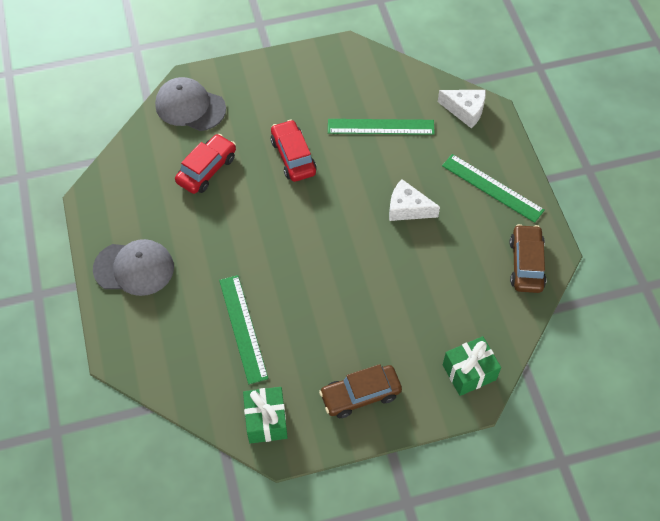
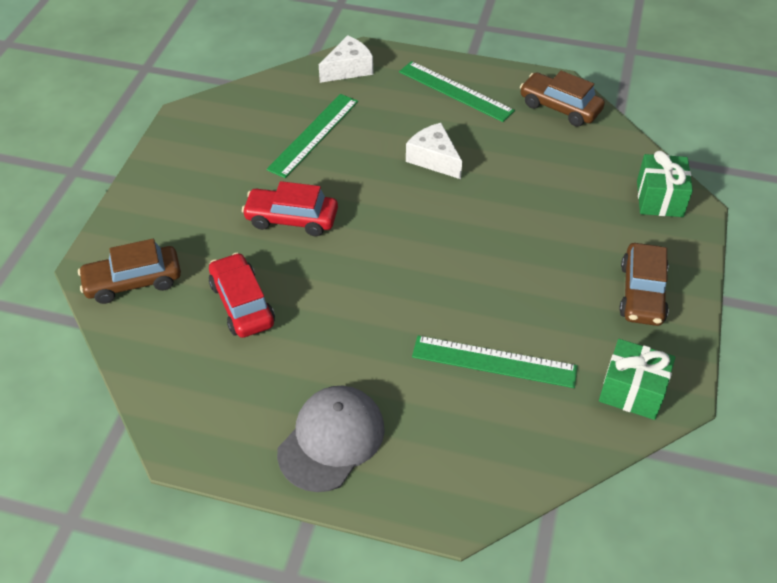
camera: 60 degrees left, 10 degrees down
(190, 106) = (133, 282): grey cap -> brown car
(407, 208) = (434, 159): white cheese -> white cheese turned 90 degrees clockwise
(492, 188) = (455, 91): green ruler -> green ruler turned 60 degrees clockwise

